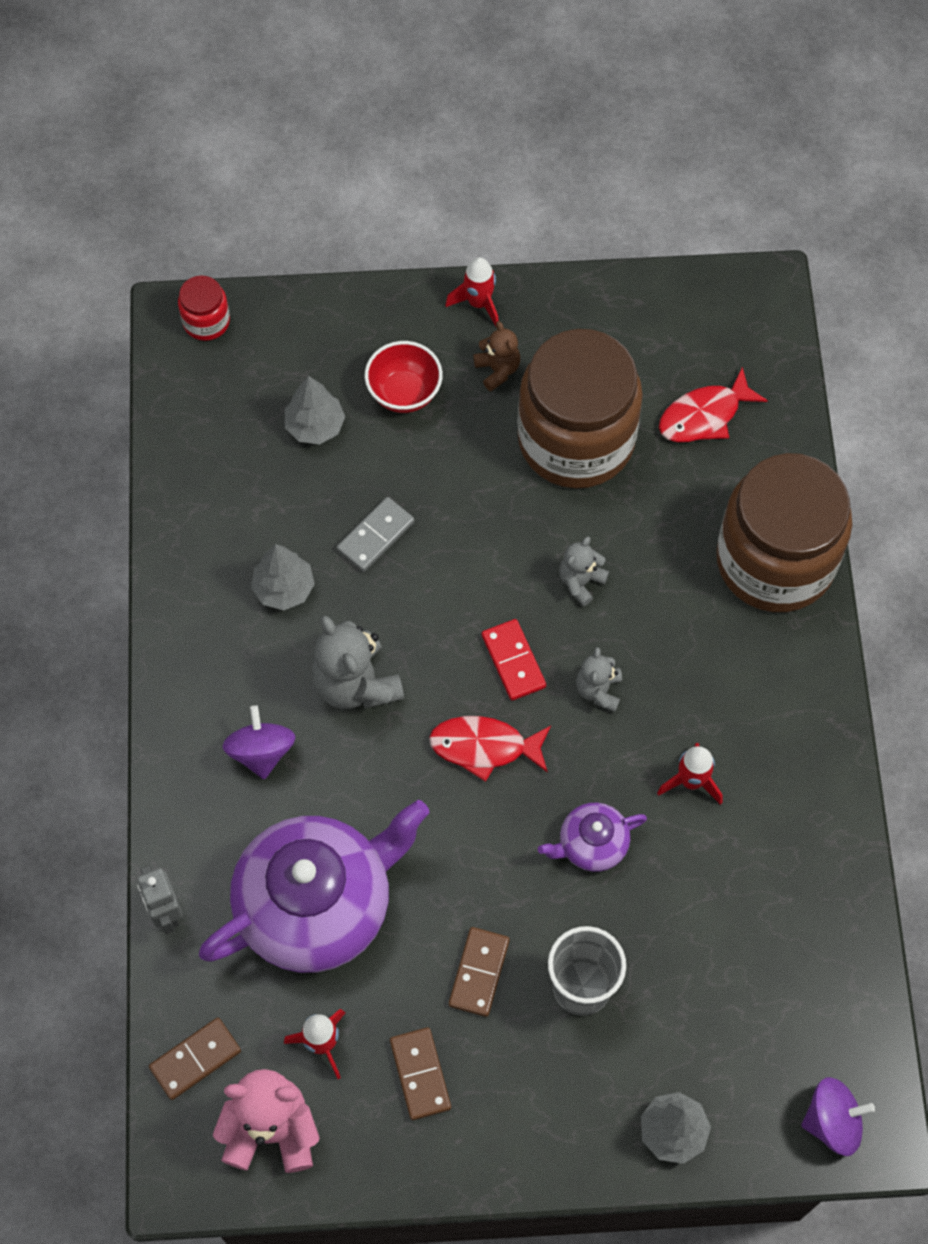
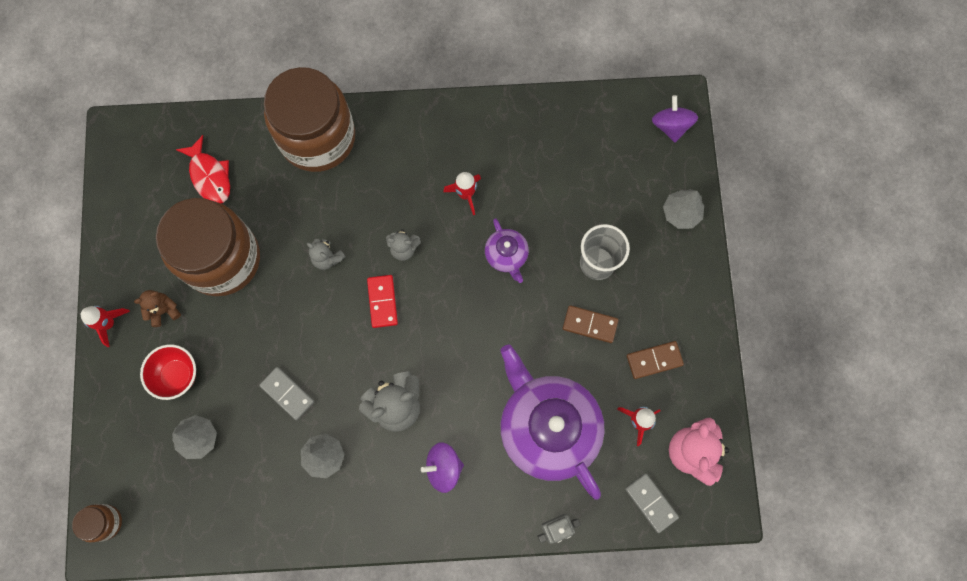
camera: 90 degrees left, 10 degrees up
(195, 1059) = (651, 503): brown domino -> grey domino
(206, 321) = (105, 522): red jar -> brown jar
(484, 747) = (441, 321): red fish -> none
(513, 661) = (382, 302): red domino -> red domino turned 75 degrees counterclockwise

